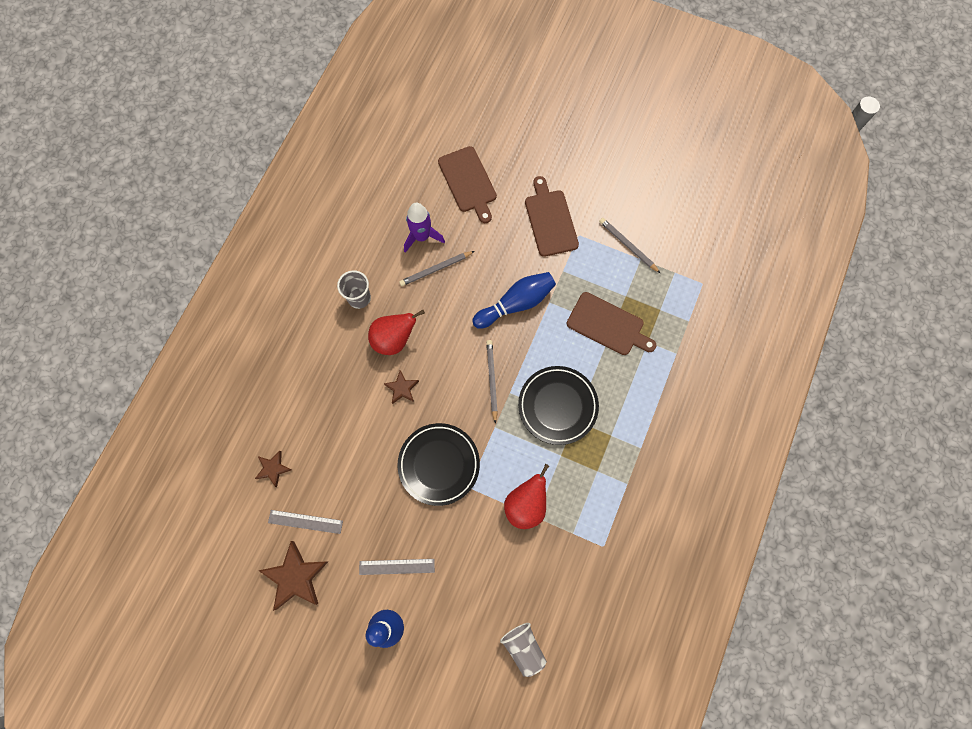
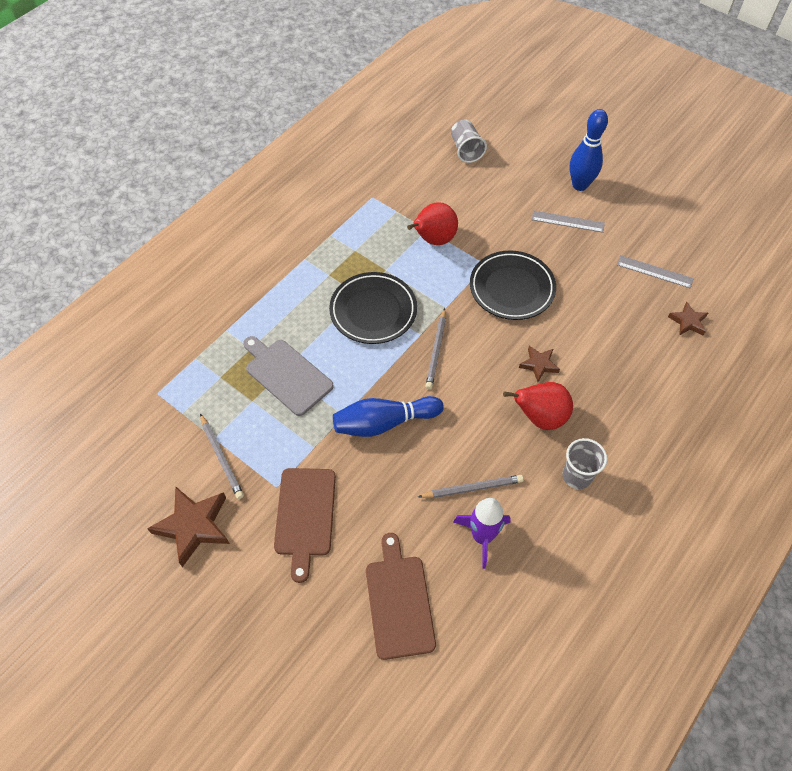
camera: 165 degrees left, 15 degrees down
(296, 577) = (665, 233): brown star -> brown star (193, 526)
(608, 325) = (286, 375): brown cutting board -> grey cutting board

